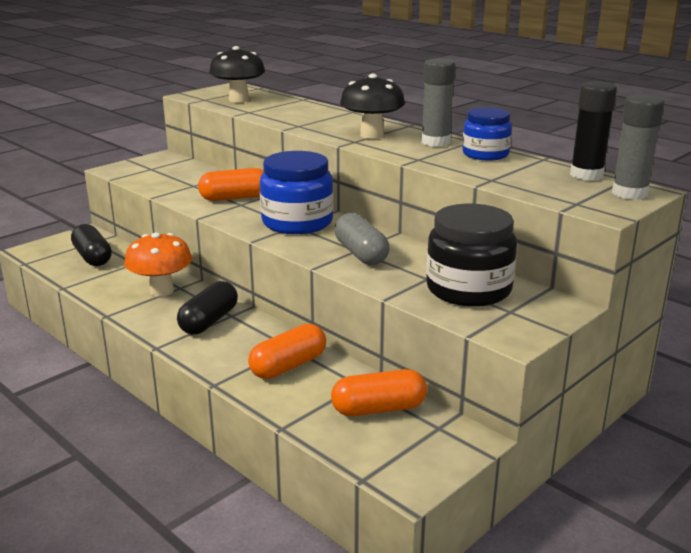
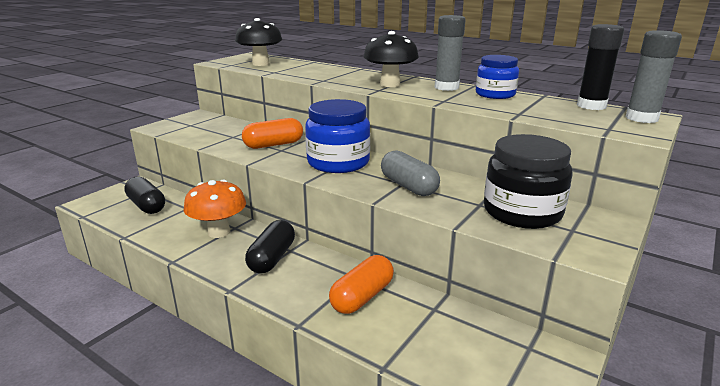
camera: 10 degrees left, 0 degrees up
(378, 409) = (465, 334): orange capsule -> none

